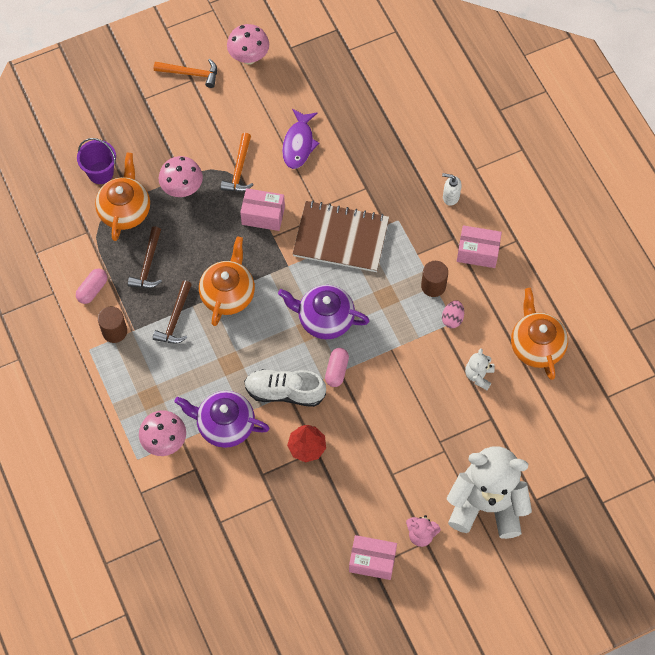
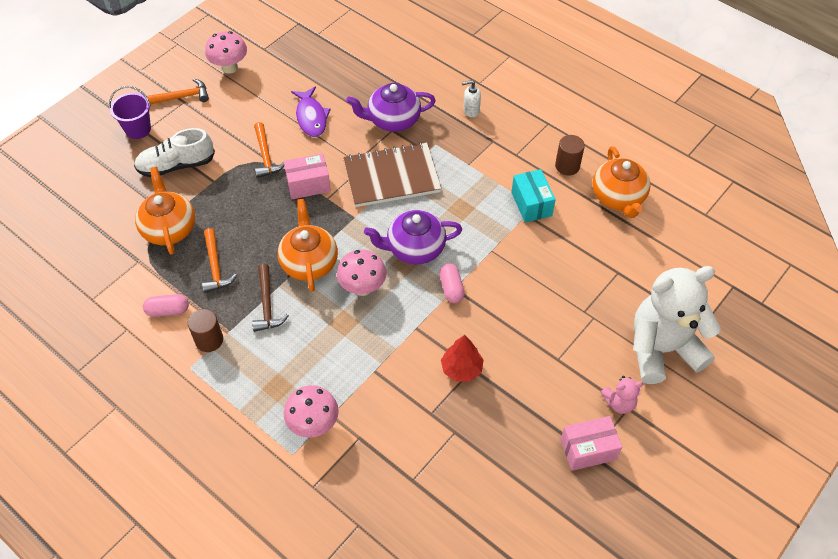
camera: 25 degrees left, 10 degrees down
(92, 290) = (168, 310): pink capsule -> pink capsule turned 75 degrees clockwise
(100, 173) = (129, 205): purple bucket -> purple bucket (138, 129)
(148, 264) = (215, 267): brown hammer -> orange hammer
(182, 189) = (218, 190): pink mushroom -> pink mushroom (363, 288)
(224, 425) = (368, 382): purple teapot -> purple teapot (393, 120)
(285, 392) = (412, 327): white shoe -> white shoe (176, 165)
(433, 286) = (498, 184): brown cylinder -> brown cylinder (567, 166)
(452, 319) = (531, 204): pink egg -> turquoise box
(477, 252) = (521, 144): pink box -> none
(479, 376) = (584, 241): white teddy bear -> none
(536, 345) = (618, 197): orange teapot -> orange teapot turned 150 degrees counterclockwise

